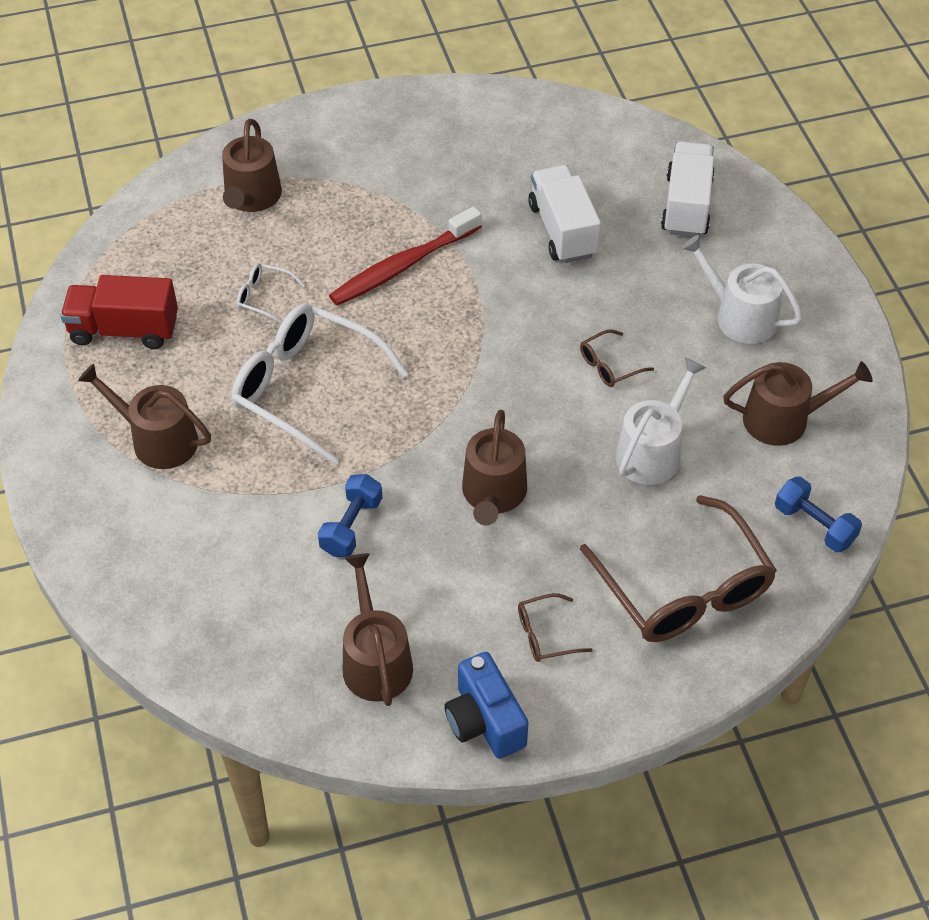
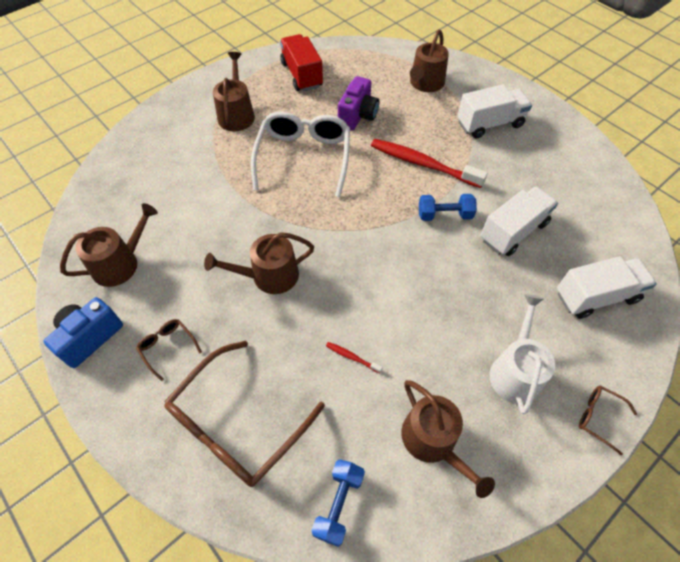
camera: 65 degrees right, 5 degrees up
(251, 198) = (425, 84): brown watering can -> brown watering can turned 45 degrees counterclockwise
(264, 297) = (358, 116): white glasses -> purple camera
(351, 526) = (214, 215): blue dumbbell -> blue dumbbell (444, 215)
(377, 168) = (489, 124): none -> white truck
(609, 365) = (413, 302): brown glasses -> brown glasses (599, 417)
(652, 451) = (352, 357): white watering can -> red toothbrush

